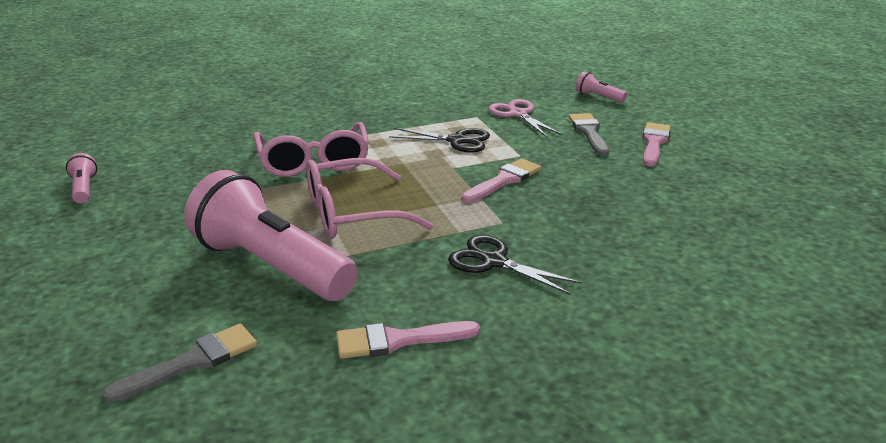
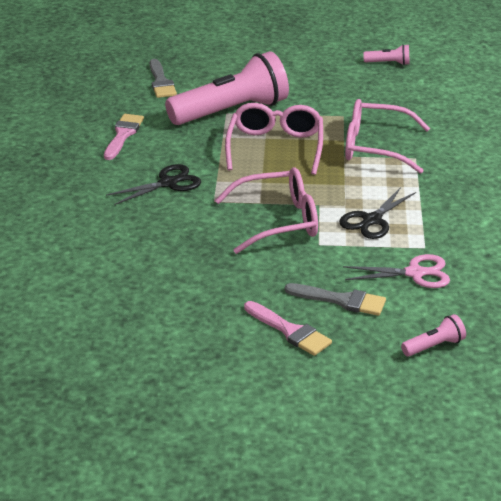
camera: 115 degrees right, 5 degrees up
(504, 180) = (277, 221): pink brush -> pink glasses

